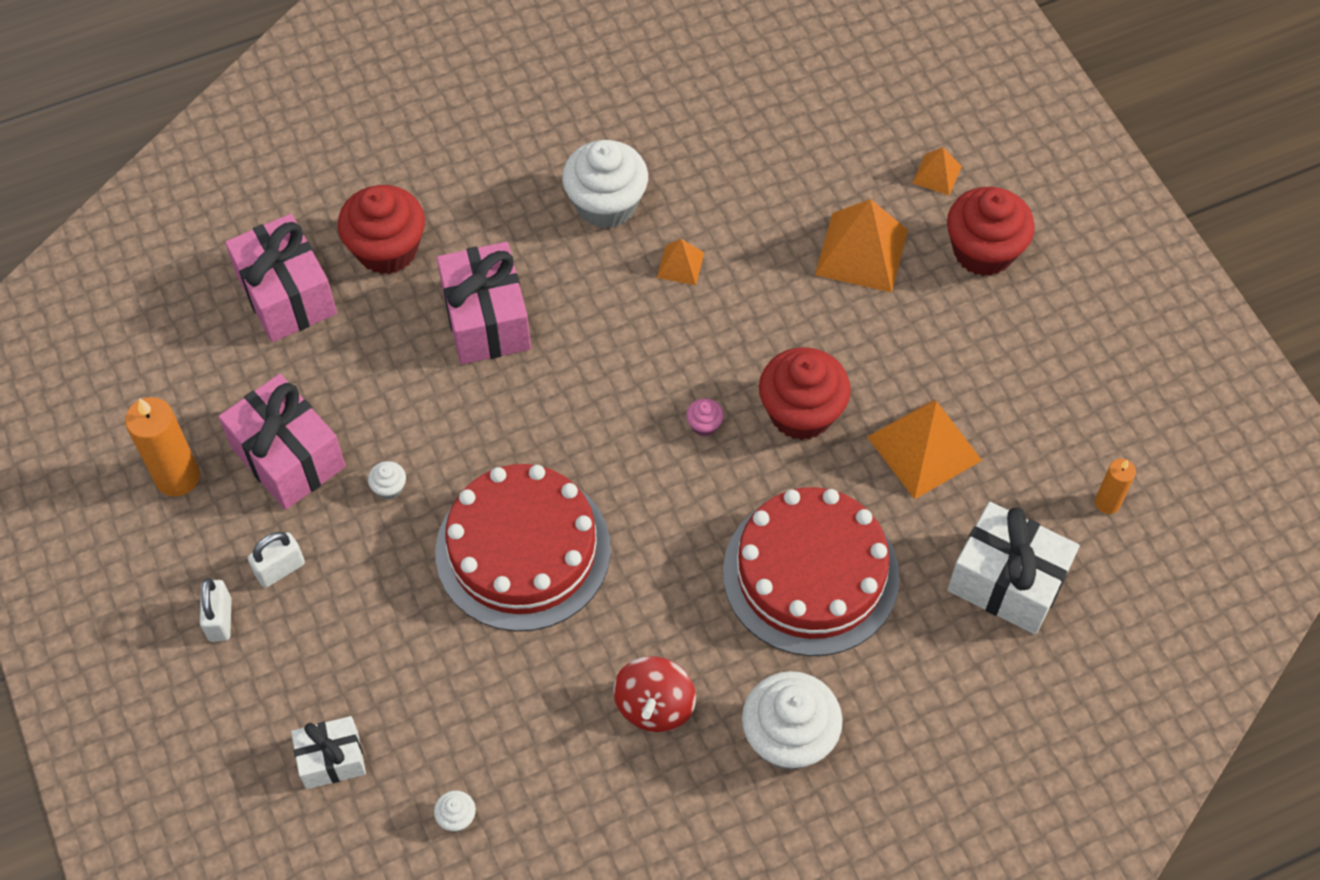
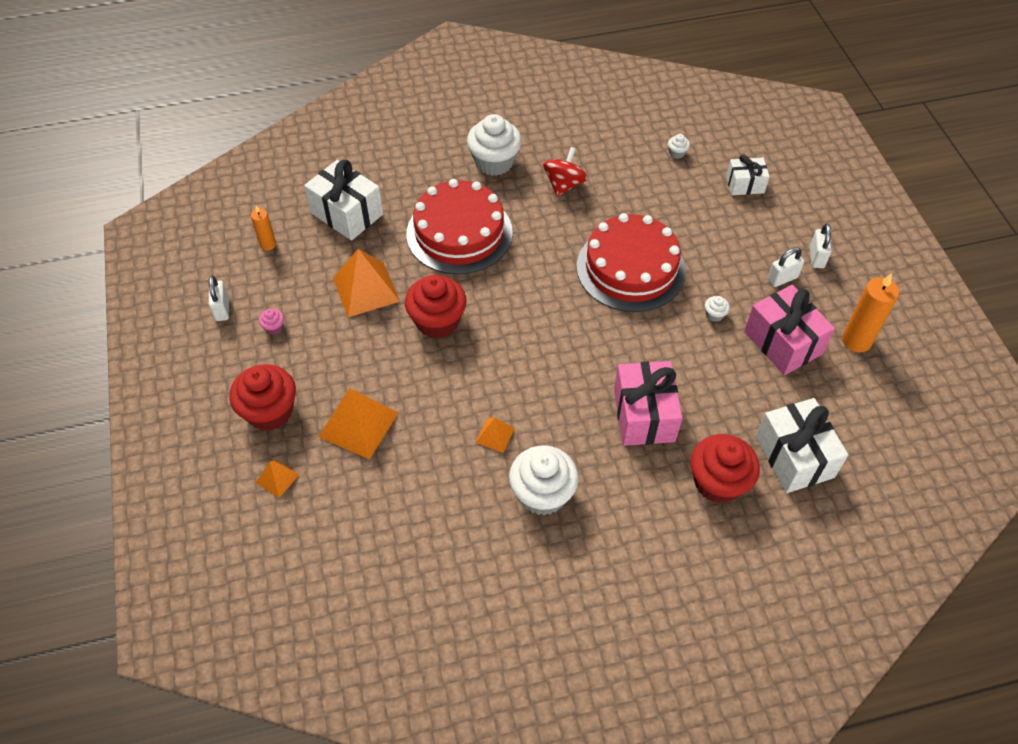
camera: 170 degrees left, 5 degrees down
(287, 295) = (794, 457): pink gift -> white gift
(704, 425) = (503, 323): pink cupcake -> pink cupcake (274, 327)
(1120, 383) = (222, 309): none -> white padlock

